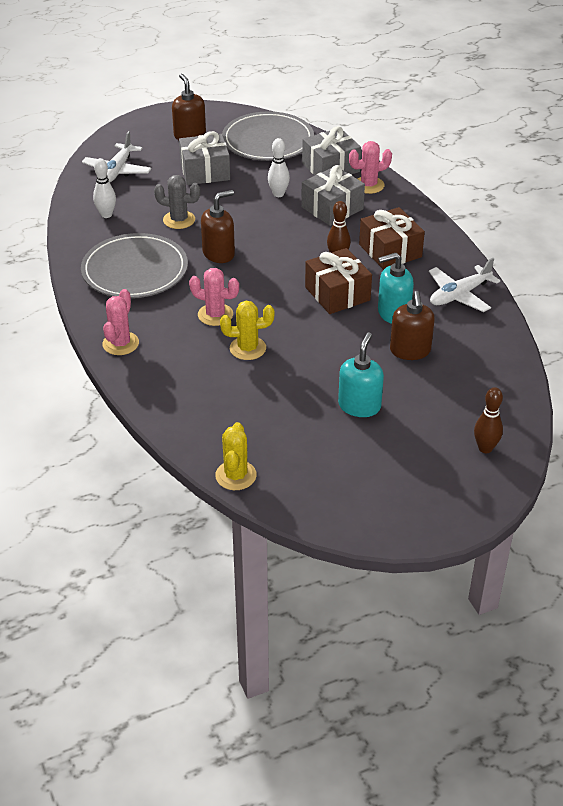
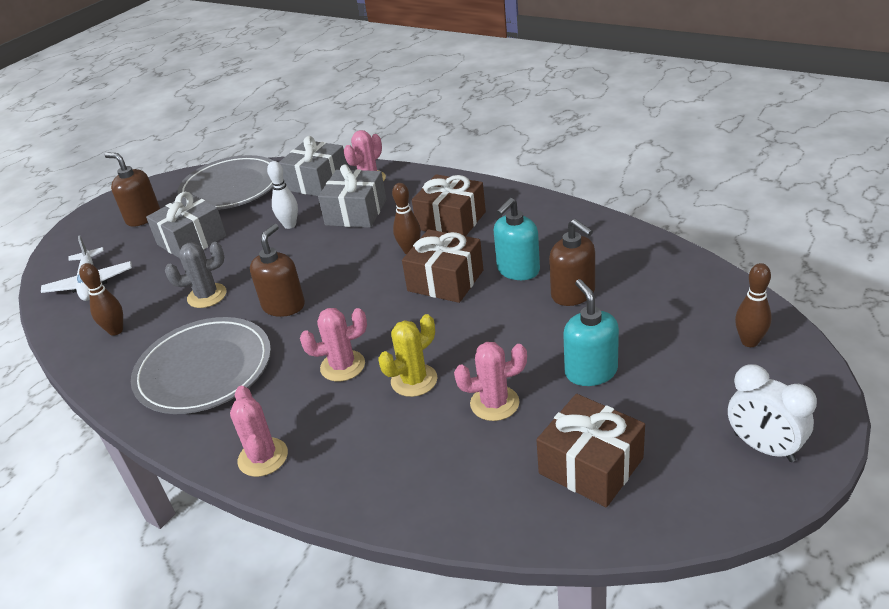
camera: 30 degrees left, 5 degrees down
(106, 215) = (116, 331): white bowling pin -> brown bowling pin
(236, 475) = (555, 528): yellow cactus -> none
(279, 390) = (494, 403): none -> pink cactus
(293, 457) = (590, 466): none -> brown gift
(407, 509) = (763, 447): none -> white clock
(459, 295) = (556, 225): white plane -> none

